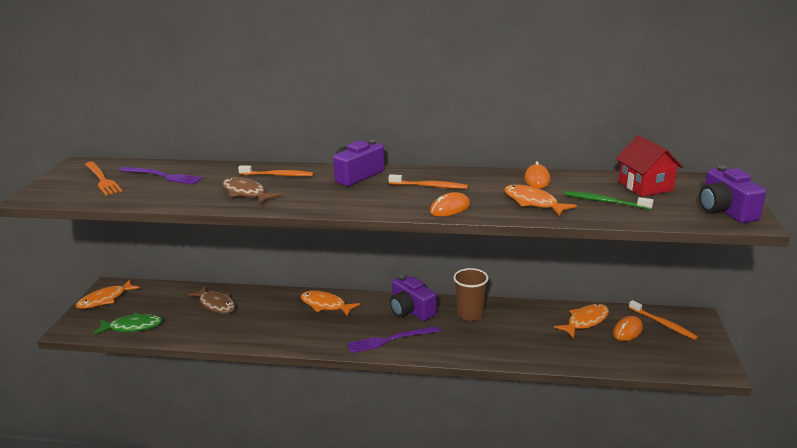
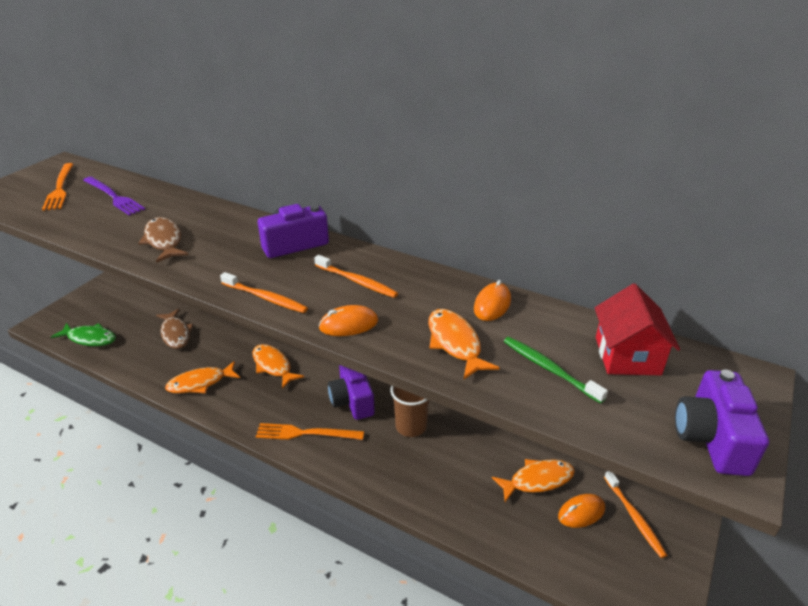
camera: 20 degrees right, 10 degrees up
(105, 299) = (90, 299): orange fish -> orange fish (200, 383)
(278, 175) = (217, 223): orange toothbrush -> orange toothbrush (266, 298)
(390, 340) = (305, 433): purple fork -> orange fork

